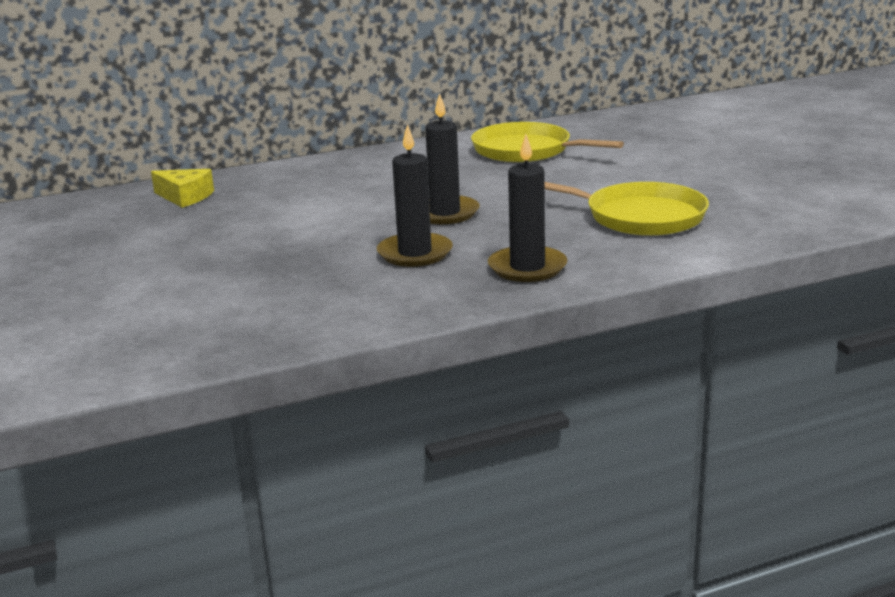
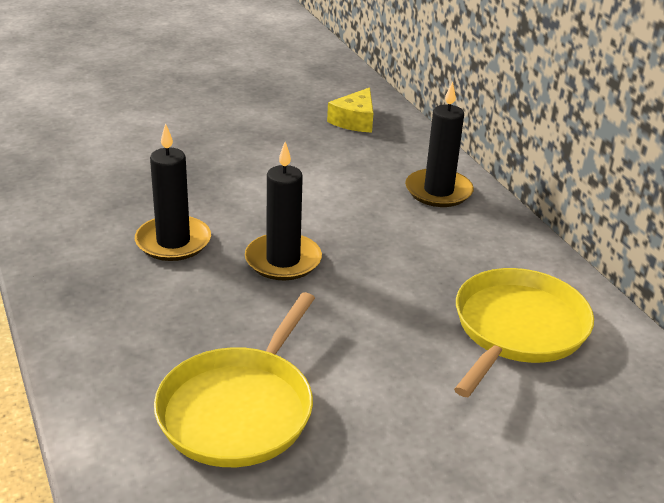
camera: 85 degrees right, 10 degrees up
(527, 268) = (109, 309): black candle -> black candle (438, 191)

